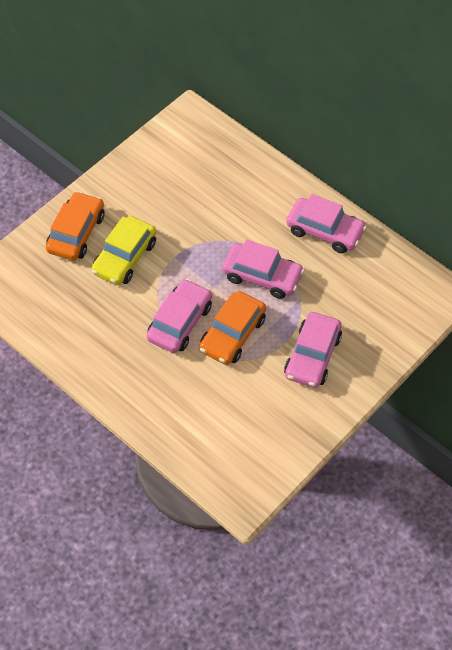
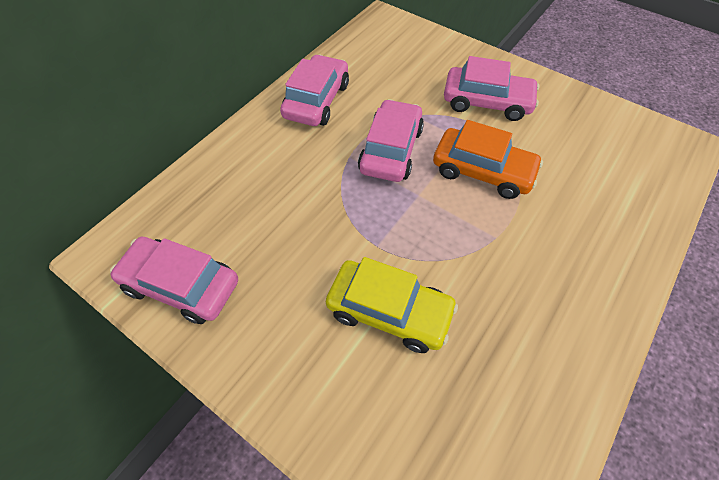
camera: 95 degrees left, 0 degrees up
(76, 233) = (351, 398): orange car -> none
(180, 322) = (482, 227): pink car -> pink car (181, 285)

